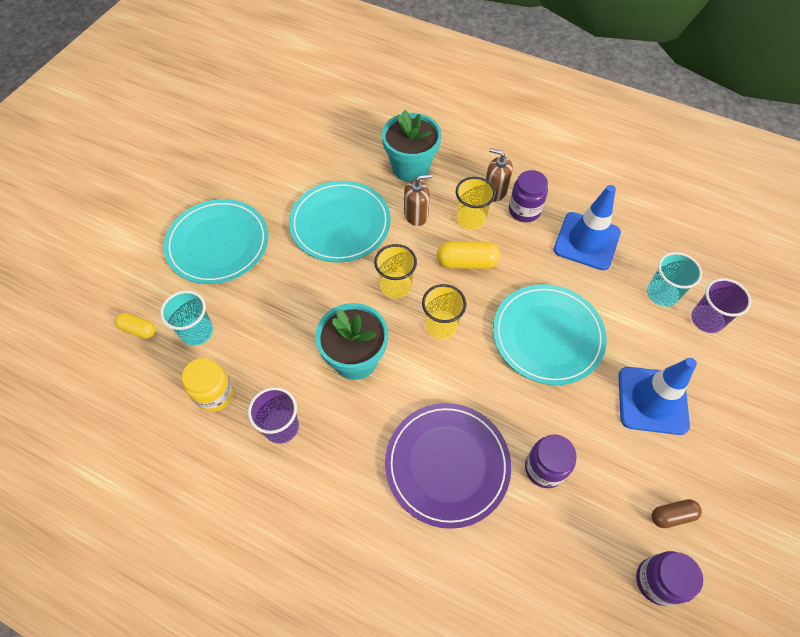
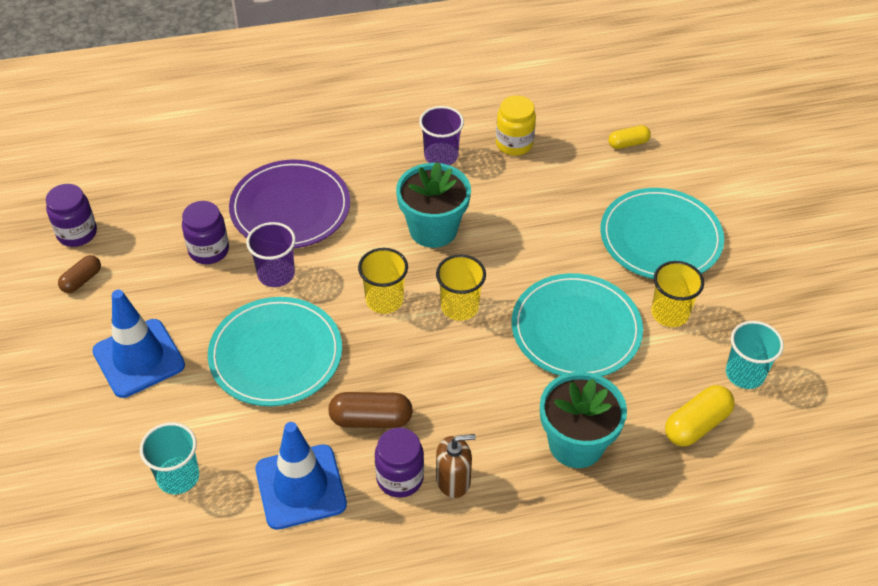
camera: 140 degrees right, 10 degrees down
(197, 332) = (582, 169): turquoise cup -> turquoise cup (745, 374)
(416, 215) = (511, 390): brown soap dispenser -> none
(467, 262) = (412, 374): yellow capsule -> yellow capsule (696, 425)
(471, 219) = (450, 426): yellow cup -> yellow cup (670, 313)
(515, 252) = (371, 419): none -> brown capsule
(706, 319) = (114, 478): purple cup -> purple cup (276, 274)

